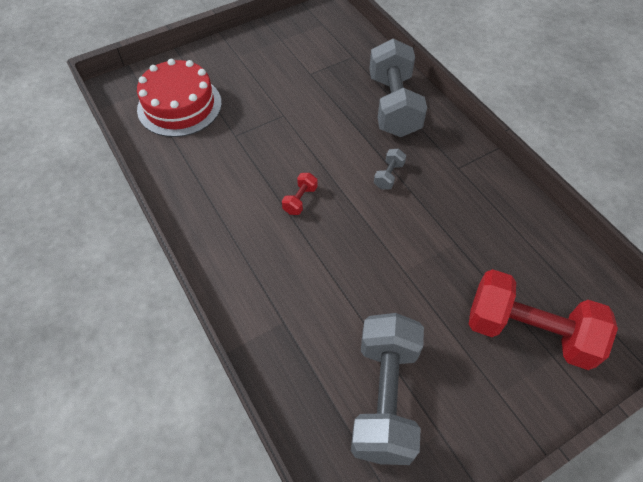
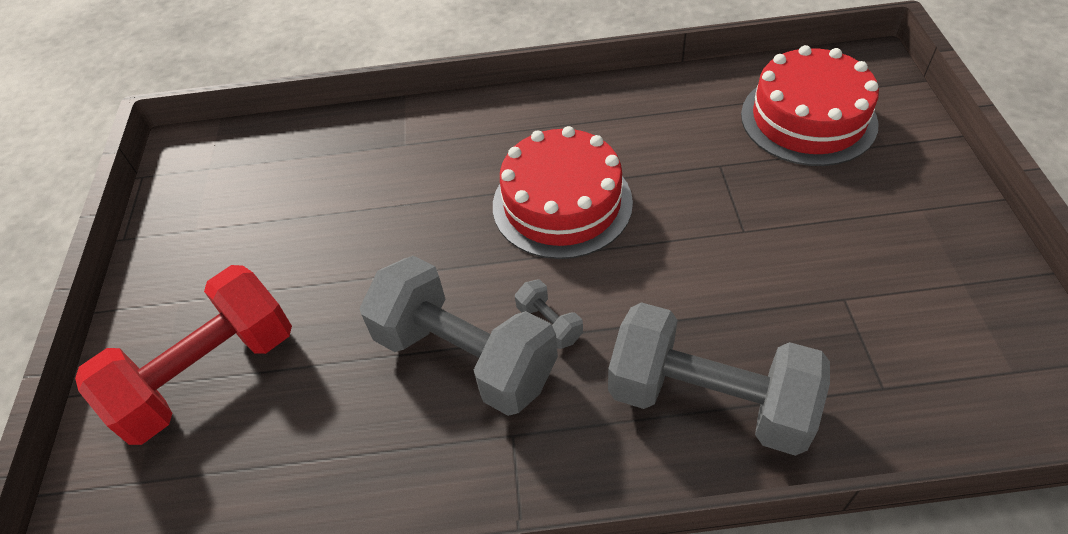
camera: 120 degrees right, 5 degrees down
(300, 200) = (562, 203): red dumbbell -> red cake
(384, 397) = (263, 199): grey dumbbell -> grey dumbbell (465, 357)

